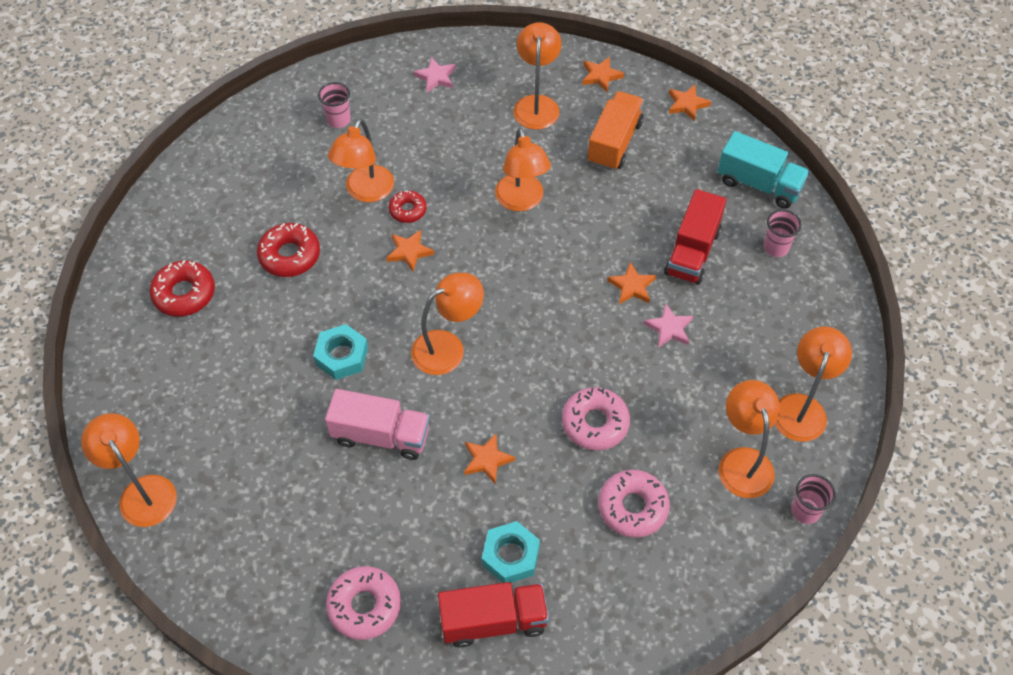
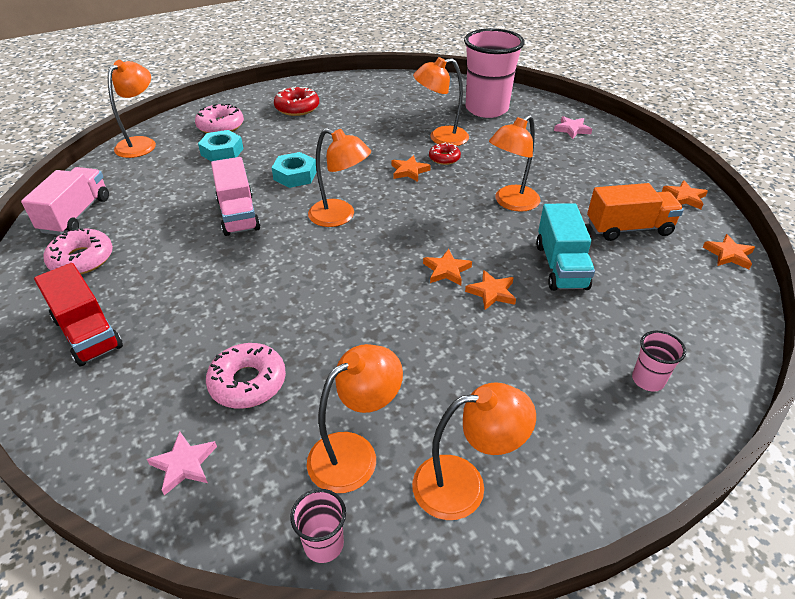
camera: 60 degrees right, 15 degrees down
(267, 597) = (76, 215): none -> pink truck
(290, 255) = (359, 130): red donut -> none
(338, 120) = (486, 109): pink cup -> pink cup, size x2.30
(487, 460) = (247, 273): orange star -> orange star (446, 270)
(510, 556) = (158, 320): turquoise nut -> turquoise nut (222, 152)
(536, 104) = (610, 177): orange lamp -> none
(595, 423) = (325, 322): pink donut -> pink donut (220, 126)
(669, 328) = (469, 334): pink star -> pink star (184, 464)
(692, 252) = (571, 318): red truck -> none
(759, 184) = (707, 337): turquoise truck -> turquoise truck (561, 266)

